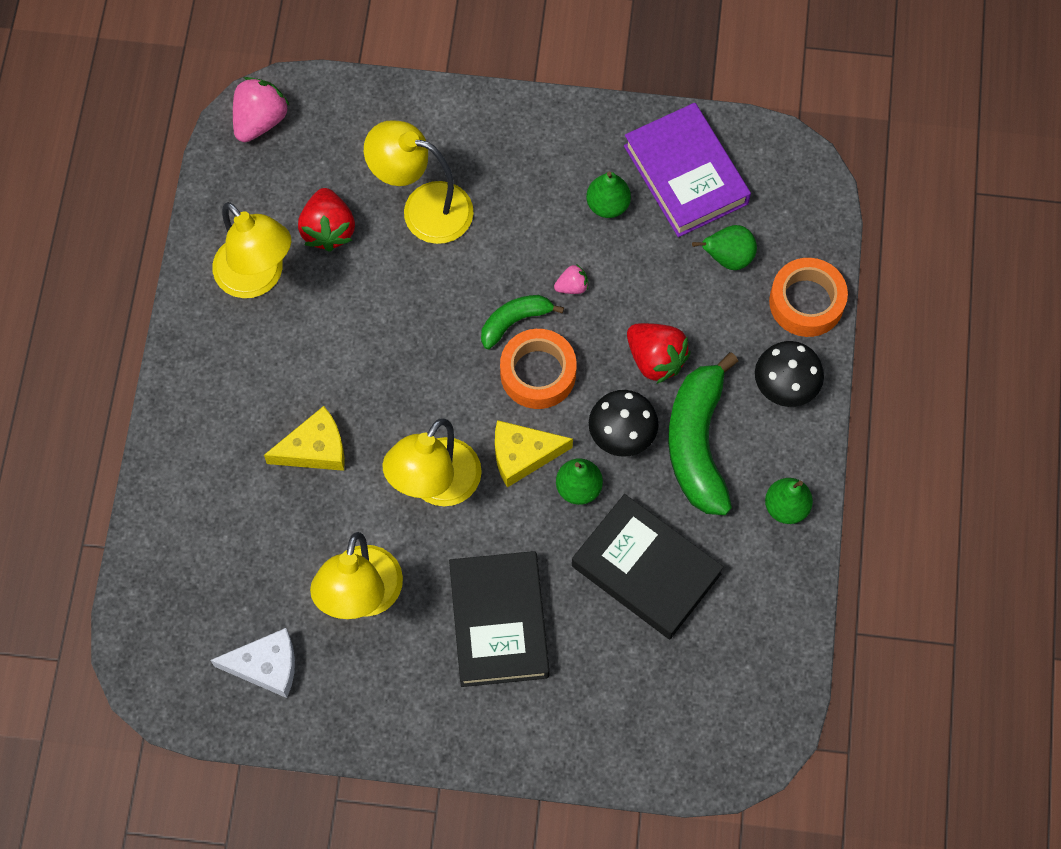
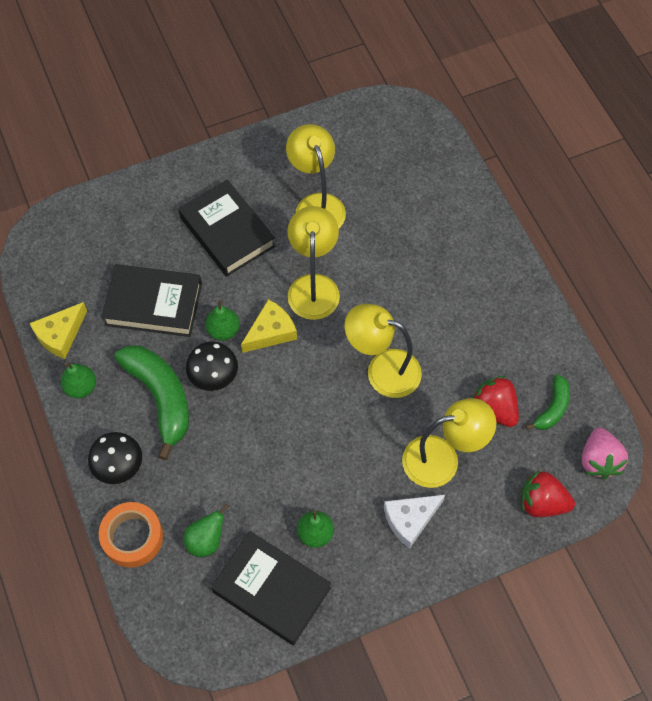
camera: 150 degrees right, 5 degrees down
(257, 278) = (515, 352): yellow lamp -> yellow lamp (382, 370)
(266, 666) = (346, 146): white cheese -> white cheese (410, 520)
(315, 449) = (402, 269): yellow cheese -> yellow cheese (60, 335)
(514, 321) = (329, 414): green banana -> green banana (552, 408)
(538, 373) = (292, 388): orange tape -> none
(572, 286) = (305, 459): pink strawberry -> none
(655, 359) = (219, 439): red strawberry -> red strawberry (542, 502)
(685, 175) = (271, 590): purple book -> black book

